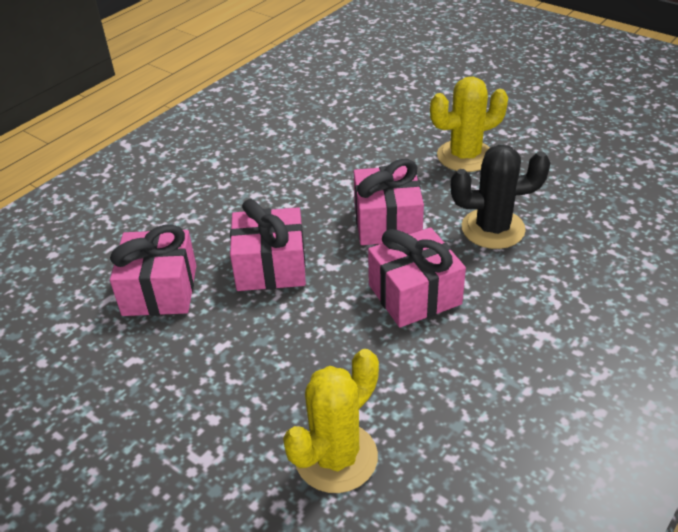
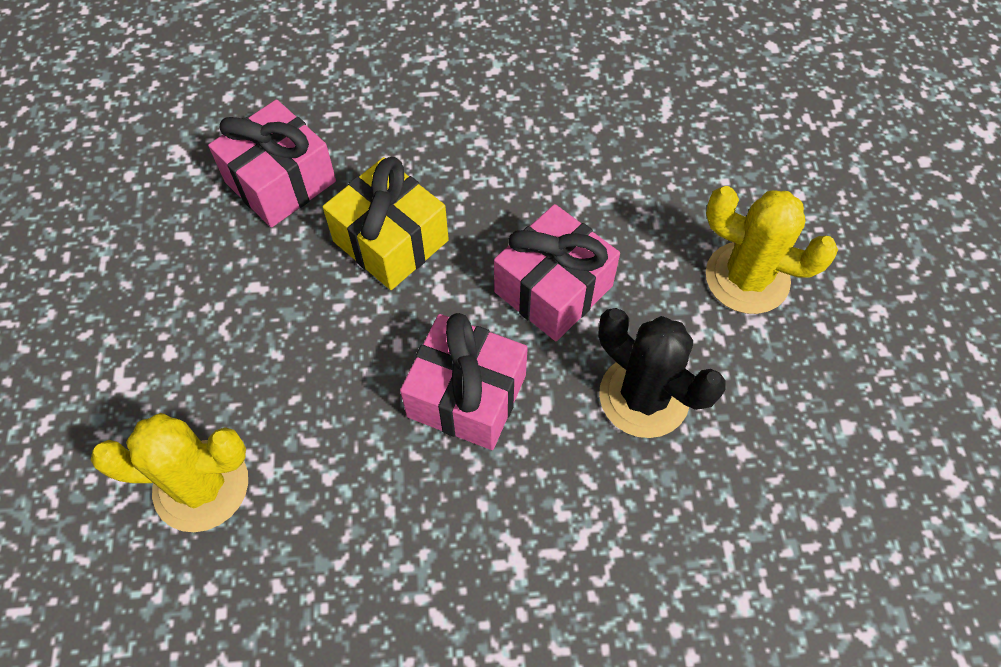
camera: 45 degrees right, 20 degrees up
(270, 266) = (391, 241): pink gift -> yellow gift

